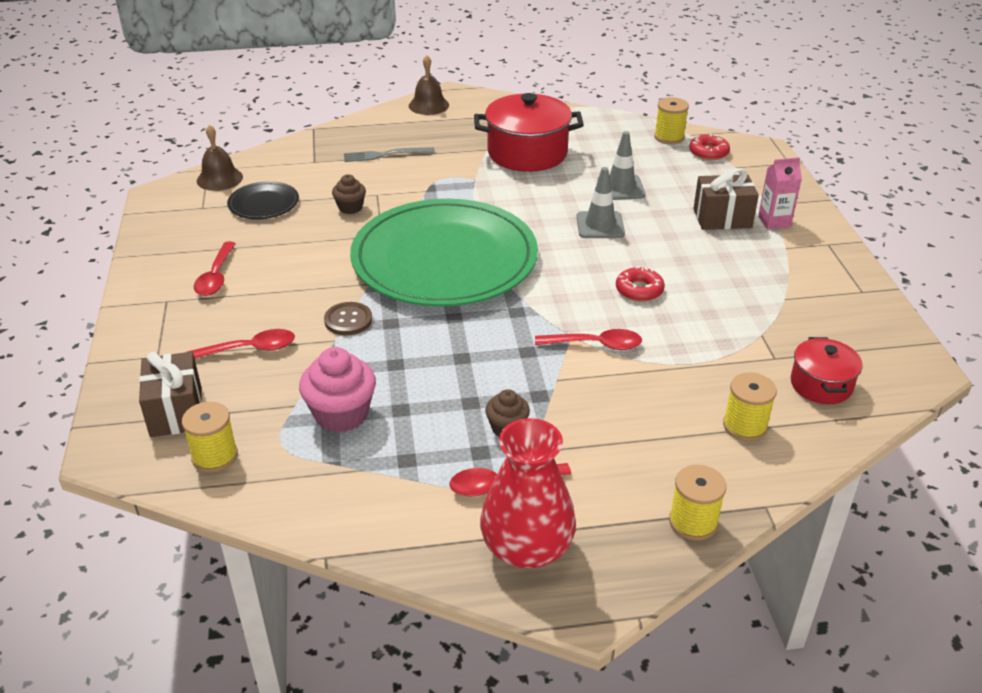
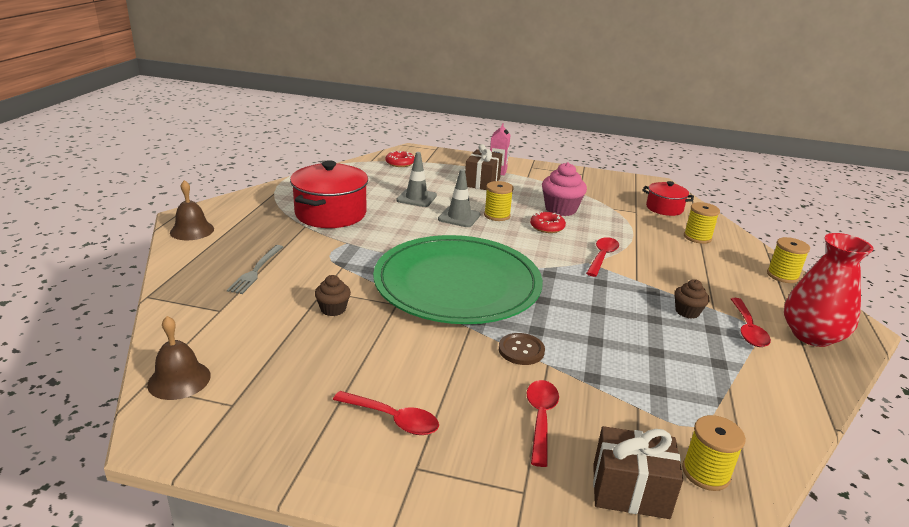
camera: 70 degrees left, 10 degrees down
(263, 203) = (271, 358): black plate -> none
(341, 414) = (656, 383): pink cupcake -> pink cupcake (560, 209)
(669, 137) = (366, 167): yellow spool -> yellow spool (497, 215)

